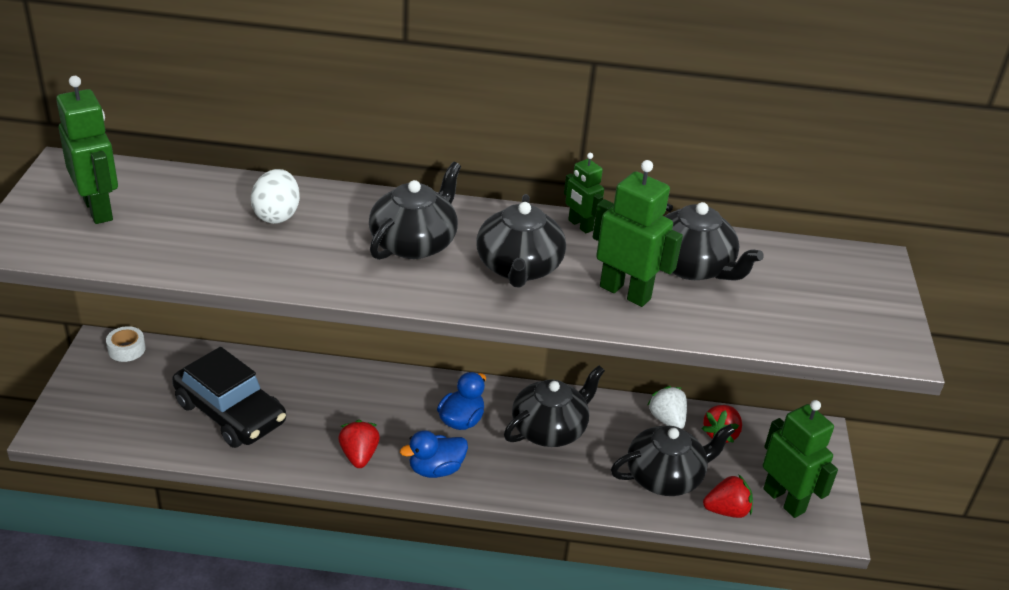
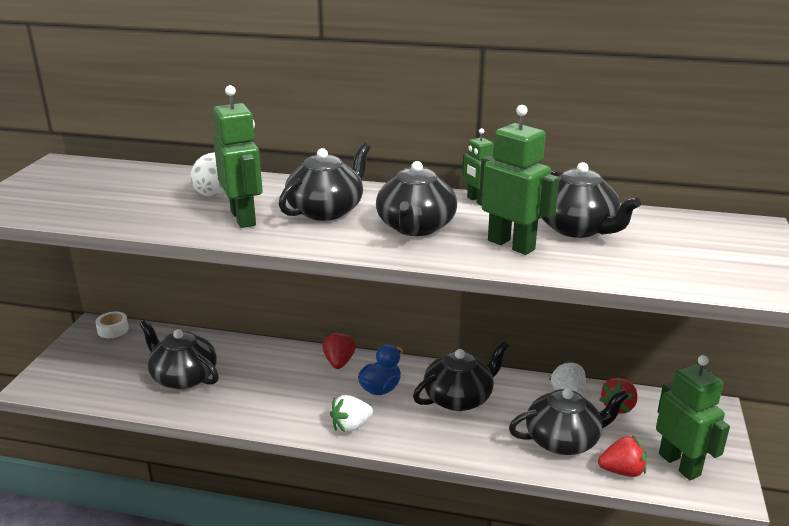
camera: 10 degrees right, 10 degrees down
(98, 209) = (70, 188): green robot -> green robot (244, 218)
(230, 412) = (183, 377): black car -> black teapot
(359, 455) = (285, 413): red strawberry -> red strawberry (339, 362)
(436, 469) = (351, 426): blue duck -> white strawberry

